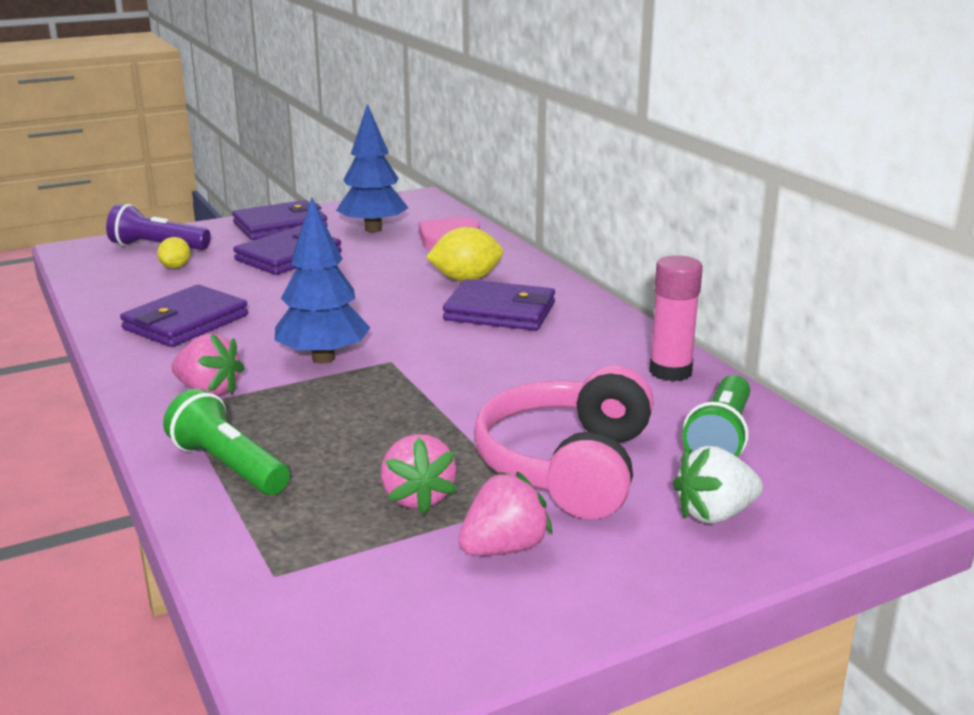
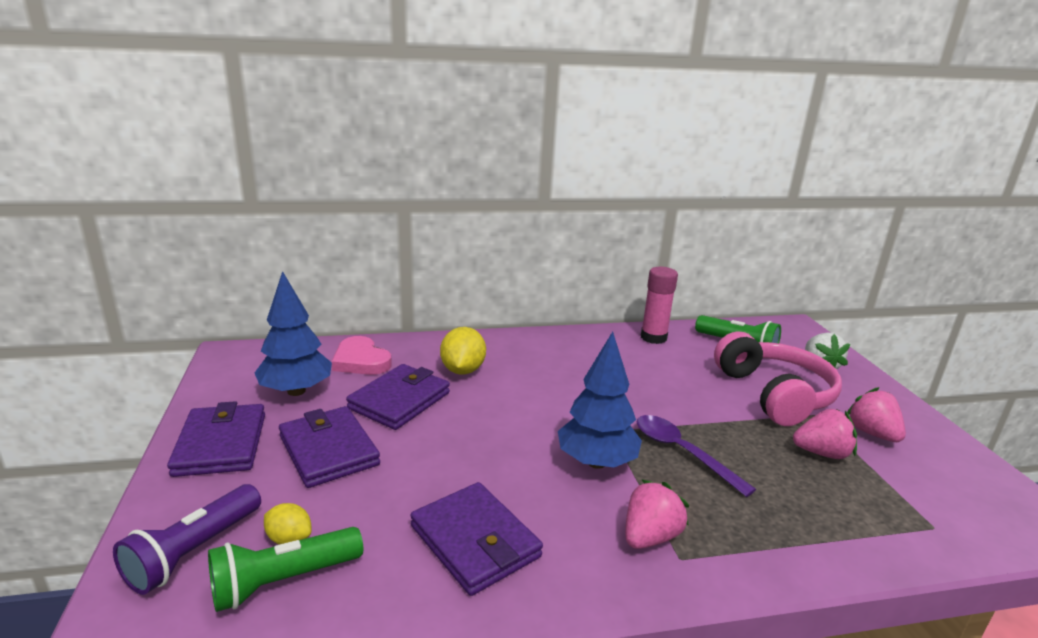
camera: 75 degrees left, 0 degrees up
(228, 466) = (791, 536): green flashlight -> green flashlight (283, 581)
(366, 402) = (682, 452): none -> purple spoon
(500, 312) = (536, 369): purple wallet -> purple wallet (399, 400)
(568, 466) = (774, 394): pink headphones -> pink headphones turned 135 degrees counterclockwise

